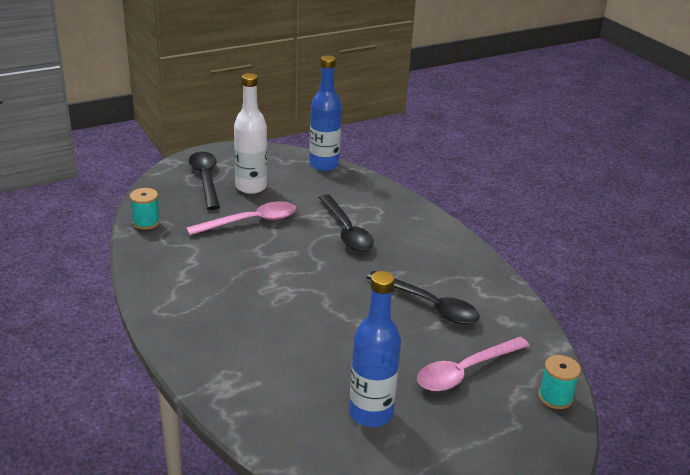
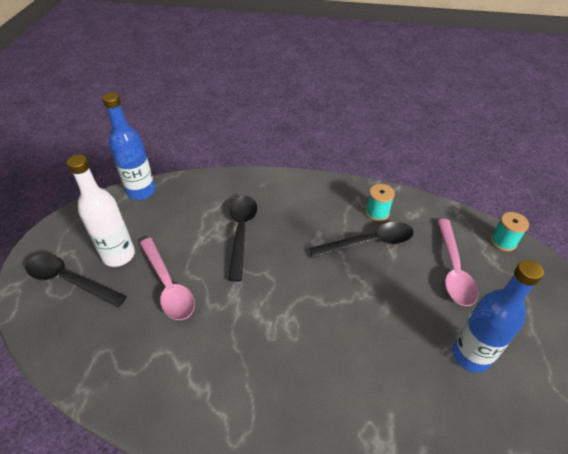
camera: 50 degrees left, 15 degrees up
(146, 222) = (84, 370): turquoise spool -> turquoise spool (377, 212)
(251, 222) = (168, 286): pink spoon -> pink spoon turned 135 degrees clockwise
(346, 231) = (241, 232): black spoon -> black spoon turned 105 degrees counterclockwise

